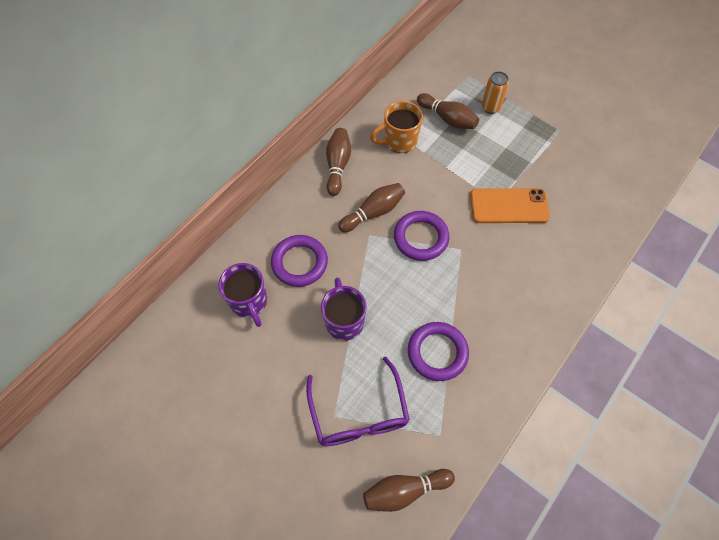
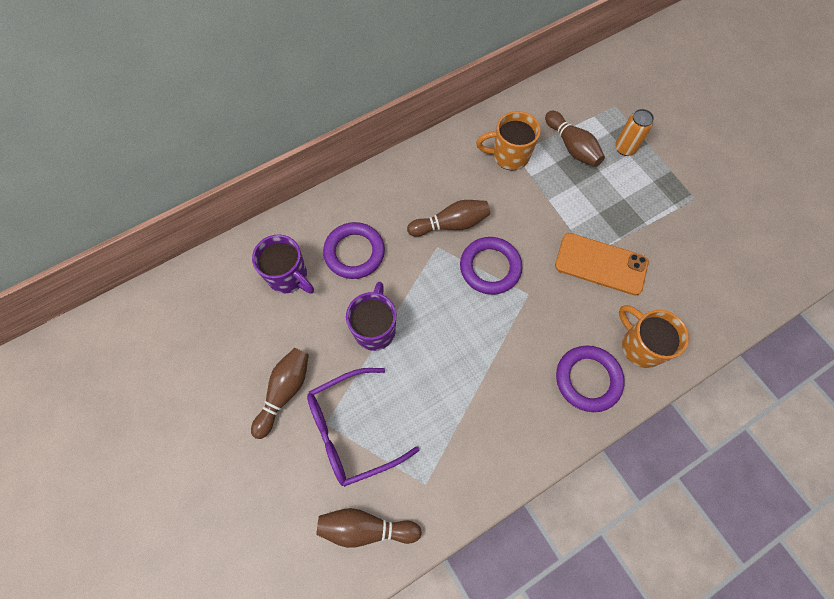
camera: 20 degrees right, 5 degrees up
(249, 302) = (289, 277): purple mug -> purple mug turned 45 degrees counterclockwise
(337, 165) = (433, 163): brown bowling pin -> brown bowling pin (284, 392)
(359, 413) = (351, 430): purple glasses -> purple glasses turned 60 degrees clockwise
(437, 352) = (458, 396): purple ring -> purple ring (588, 379)
(566, 261) = (640, 346): none -> orange mug

